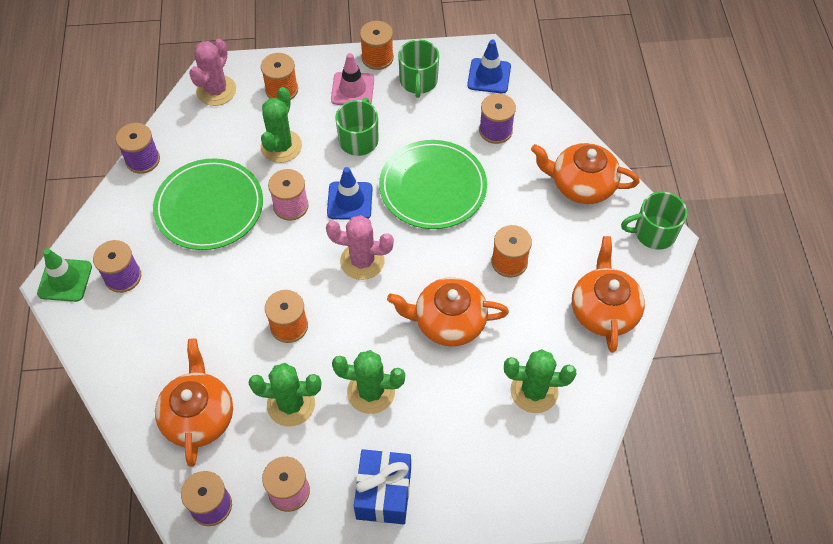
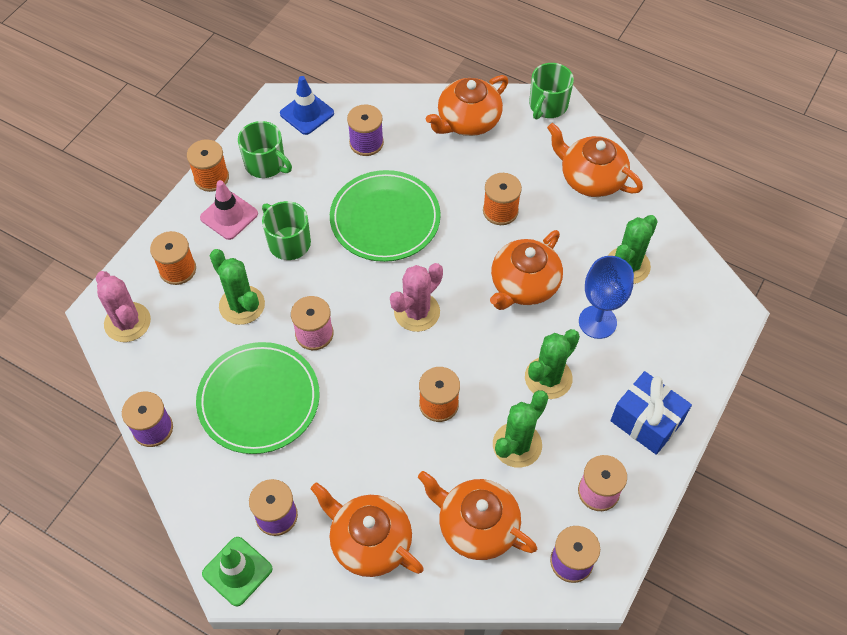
camera: 55 degrees left, 0 degrees up
(139, 349) = (369, 541): none -> orange teapot
(349, 201) = (347, 286): blue traffic cone -> none
(455, 399) = (597, 322): none -> blue goblet

